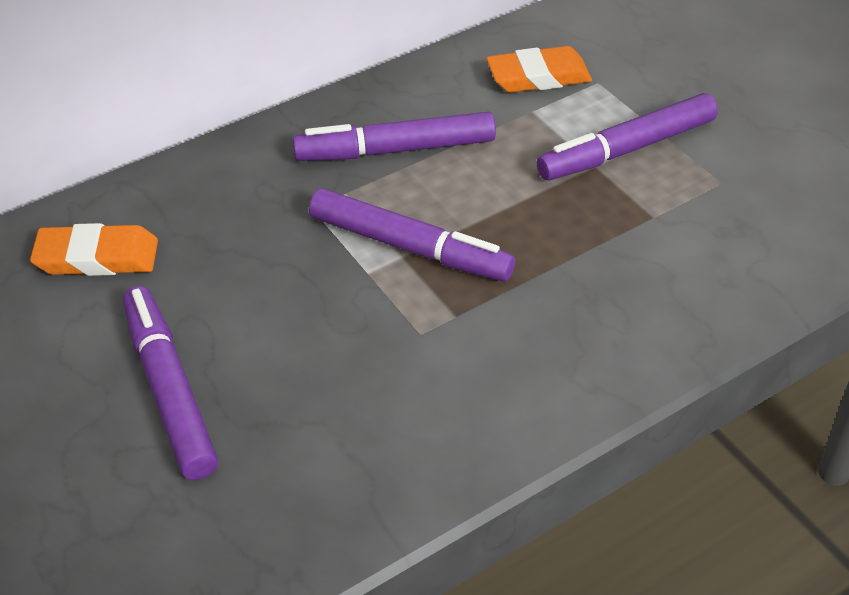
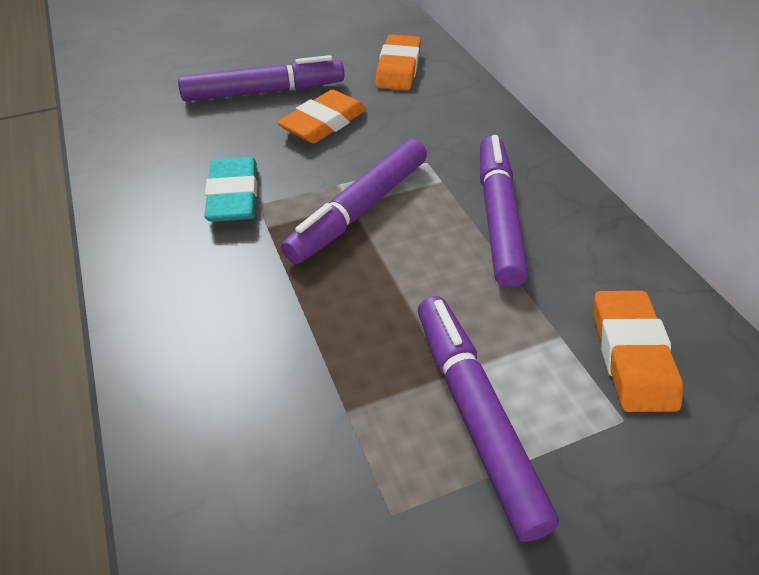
camera: 100 degrees right, 0 degrees up
(245, 308) = (323, 123): none -> orange eraser
(411, 358) = (233, 195): none -> turquoise eraser

